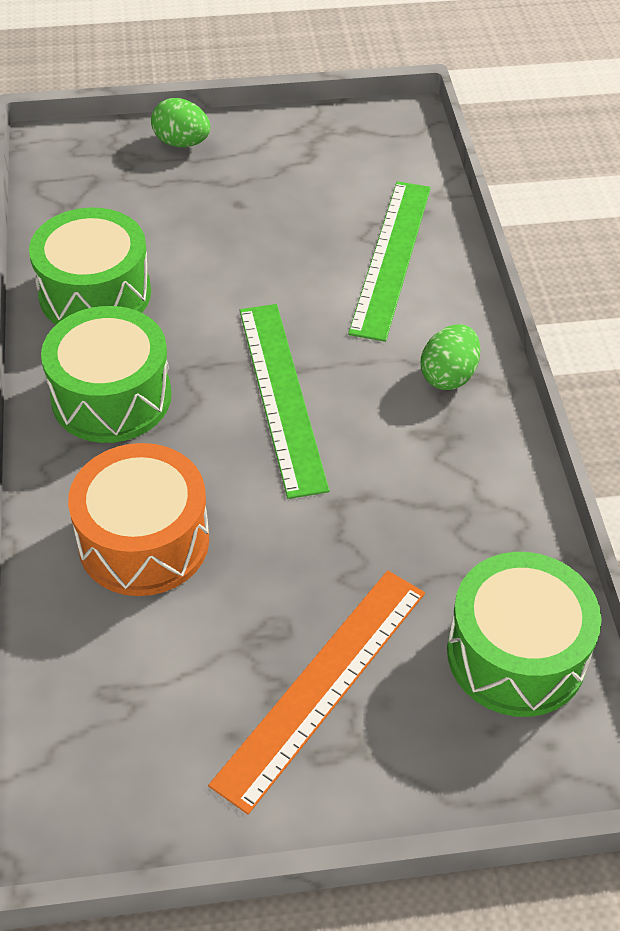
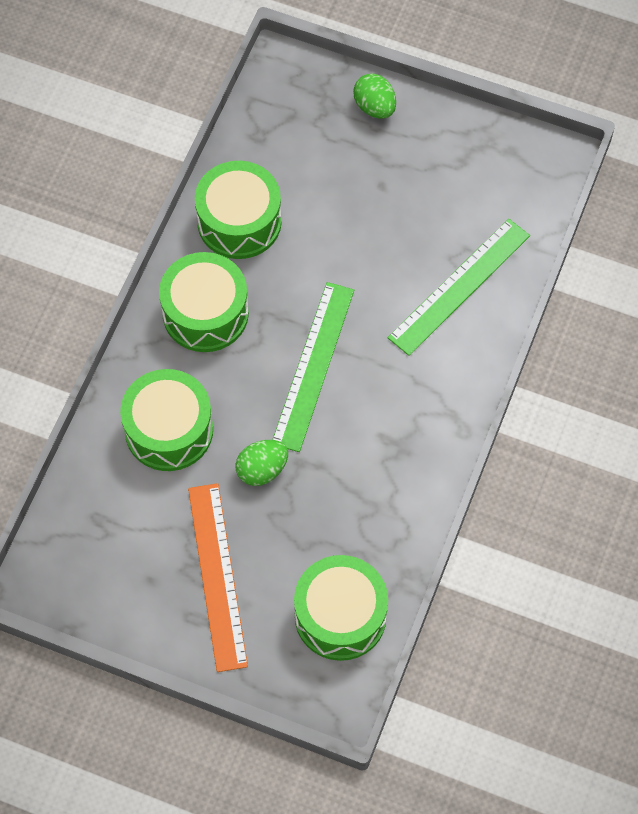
camera: 30 degrees right, 15 degrees up
(144, 541) = (169, 430): orange drum -> green drum
(322, 685) = (217, 576): orange ruler -> orange ruler turned 75 degrees counterclockwise
(448, 376) = (432, 403): green egg -> green egg (262, 470)

